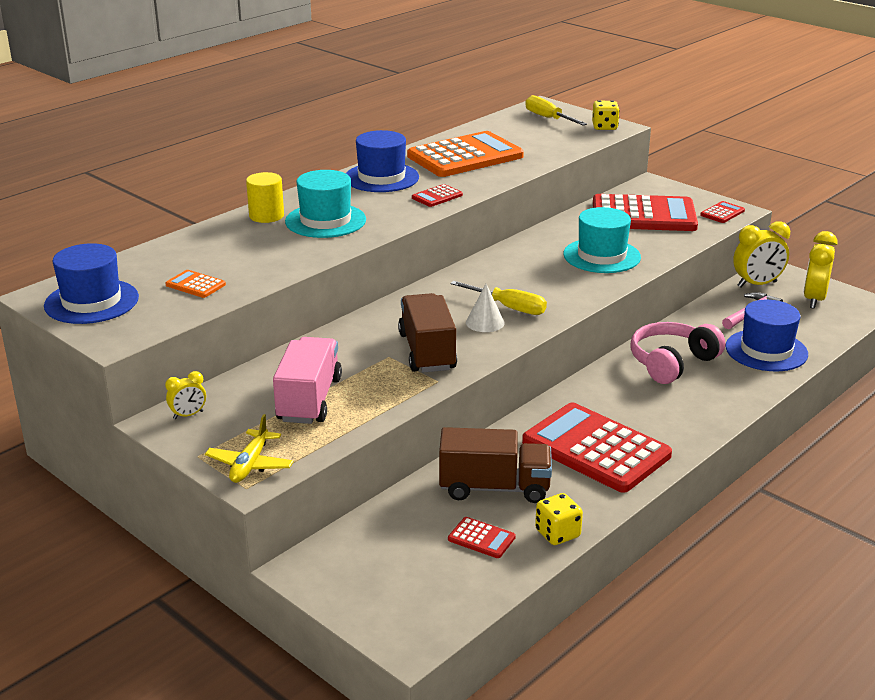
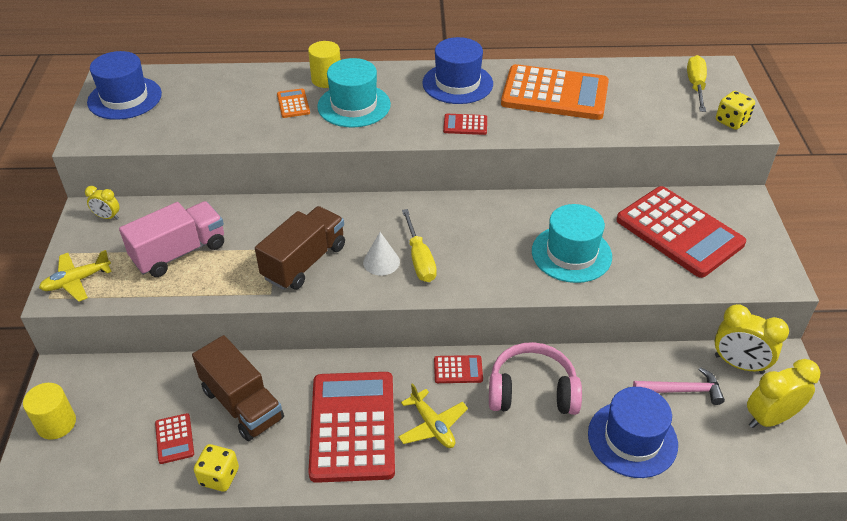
camera: 45 degrees right, 15 degrees up
(195, 285) = (193, 118): orange calculator -> orange calculator (293, 104)
(362, 596) = (56, 423): none -> yellow cylinder
(645, 416) = (432, 426): none -> yellow plane
(722, 213) = (760, 273): red calculator -> red calculator (458, 370)

